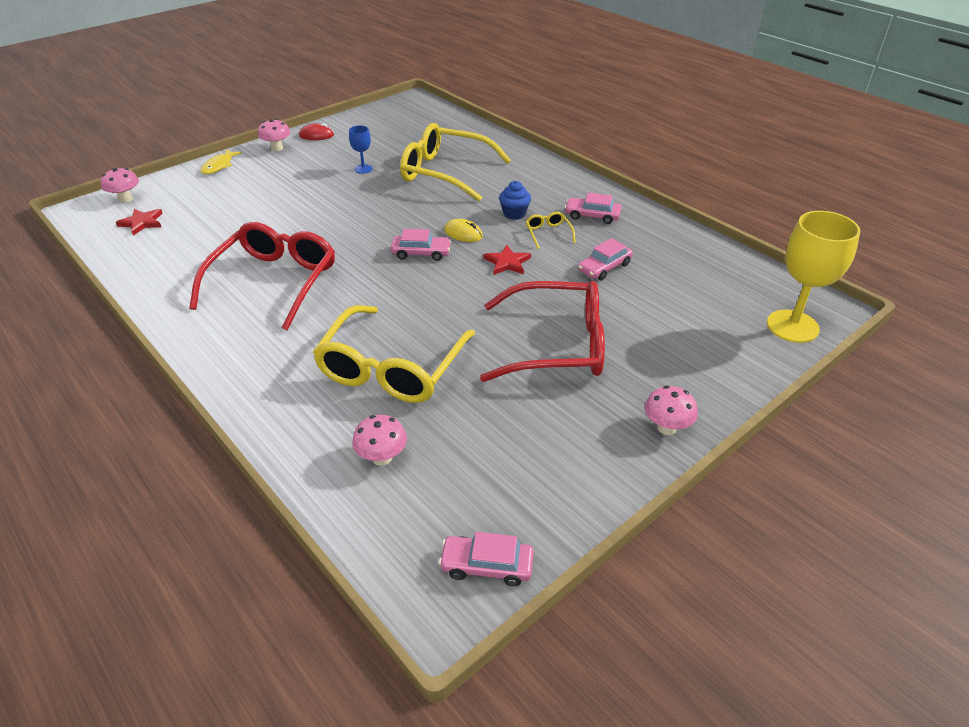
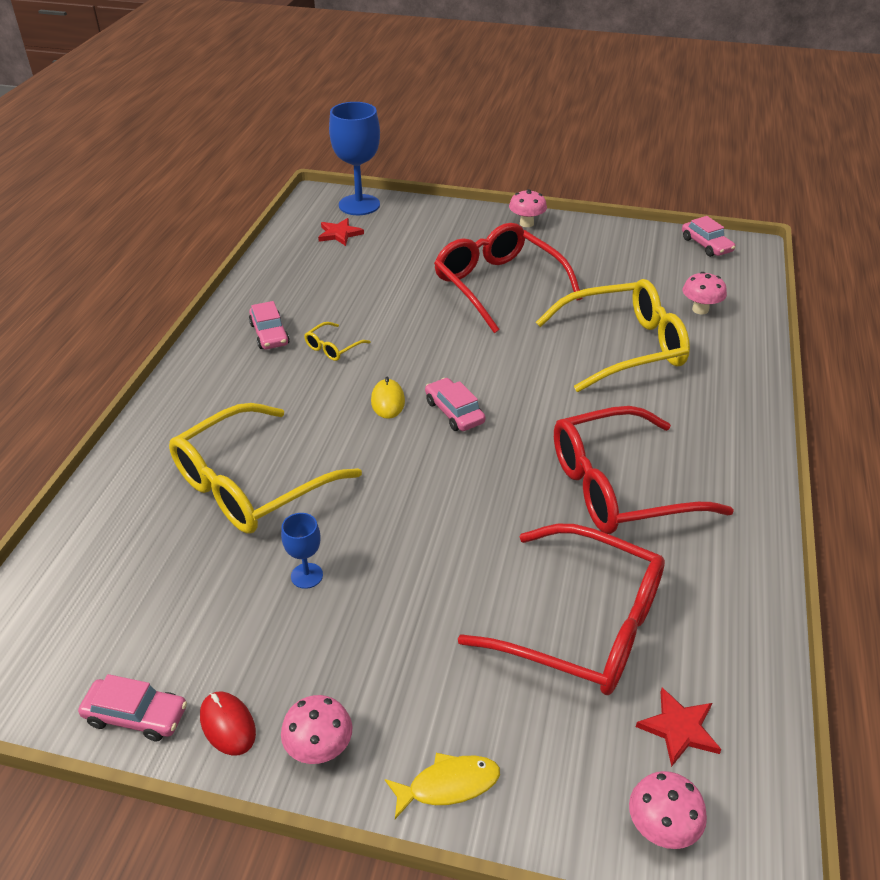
camera: 125 degrees left, 0 degrees up
(223, 224) = (581, 624): none -> red glasses
(446, 173) = (252, 484): yellow glasses -> yellow glasses turned 60 degrees clockwise
(507, 262) = (412, 351): red star -> red star (339, 234)
(514, 214) = (312, 384): blue cupcake -> none
(604, 267) = (362, 298): pink car -> pink car (136, 715)
(792, 326) = (359, 205): yellow goblet -> blue goblet

